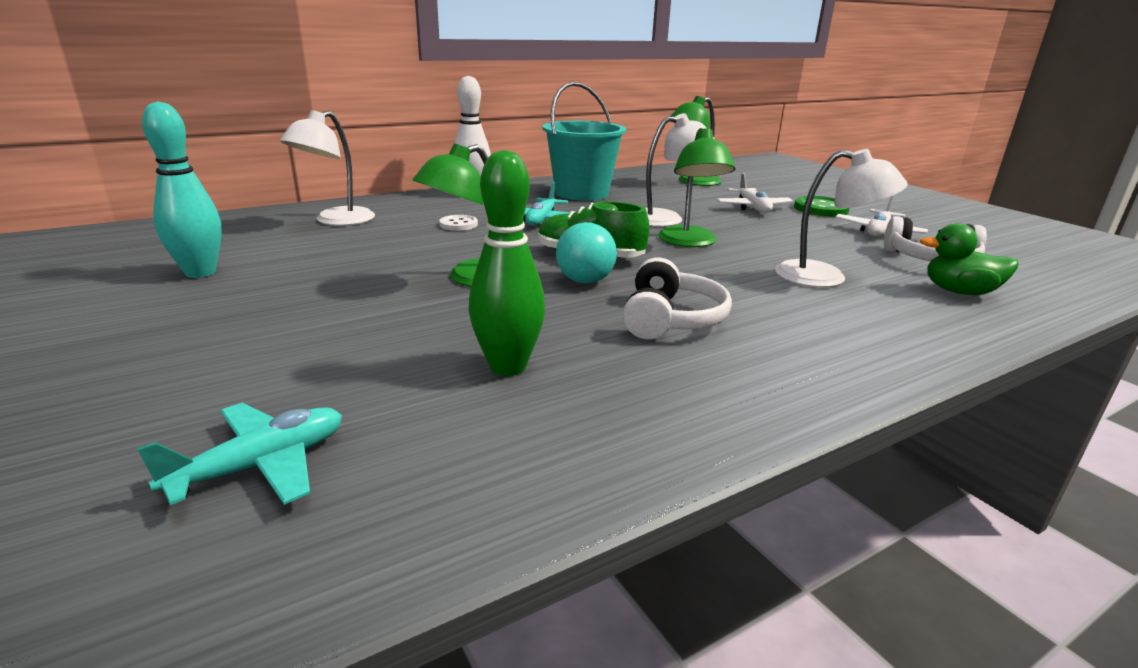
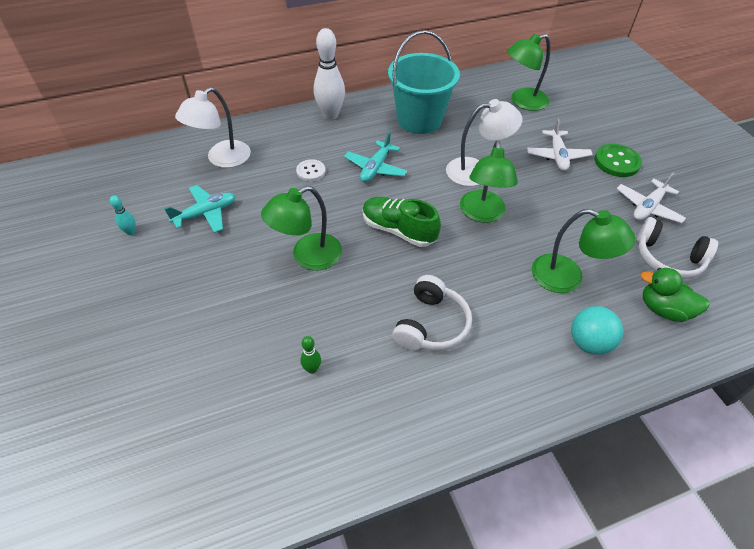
camera: 10 degrees right, 25 degrees up
(200, 272) = (131, 232): turquoise bowling pin -> turquoise bowling pin, size x0.45
(261, 465) = (169, 445): turquoise plane -> turquoise plane (205, 214)
(508, 367) = (312, 369): green bowling pin -> green bowling pin, size x0.45
(585, 281) = (386, 267): turquoise ball -> turquoise ball (589, 342)
(825, 277) = (567, 278): white lamp -> green lamp

